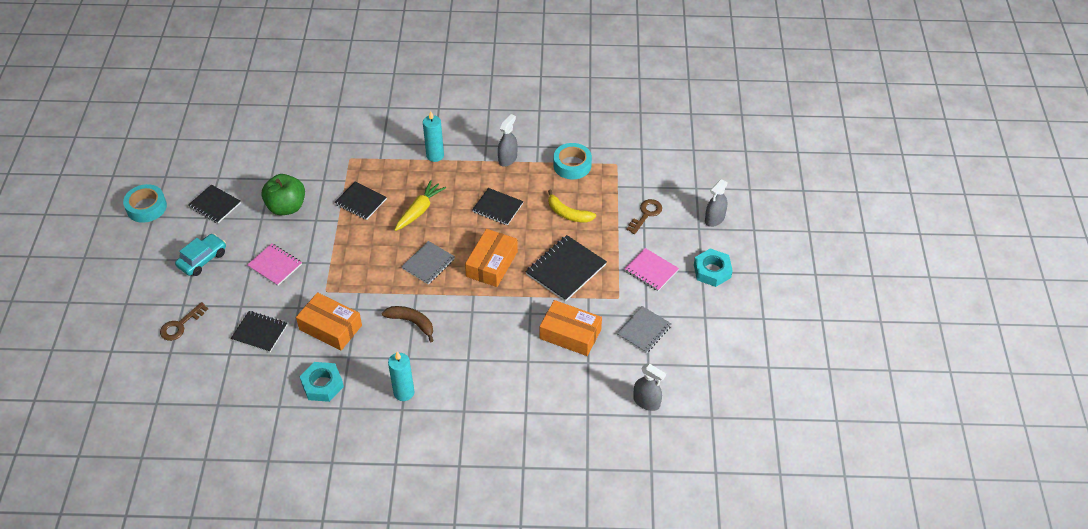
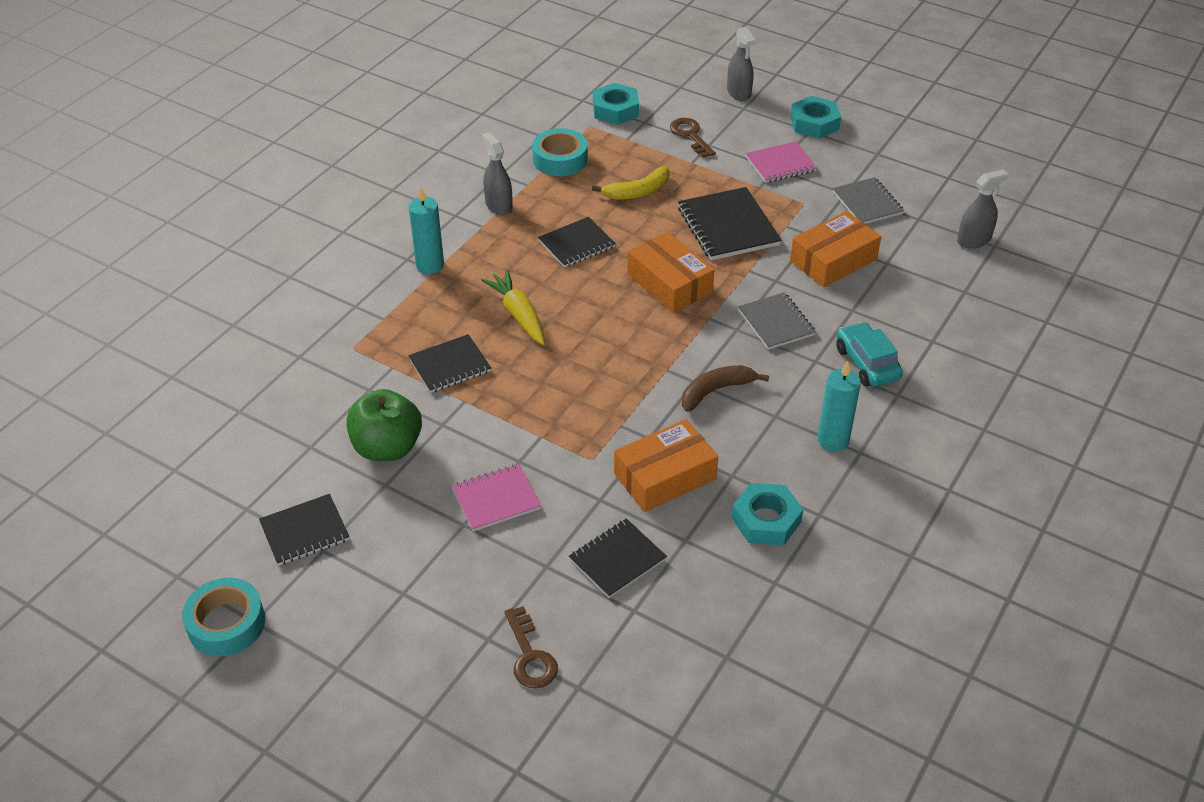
camera: 60 degrees left, 5 degrees down
(202, 259) = (411, 583): turquoise car -> turquoise car (867, 363)
(428, 264) = (623, 339): grey notebook -> grey notebook (776, 323)
(643, 168) = (615, 110): none -> turquoise nut

